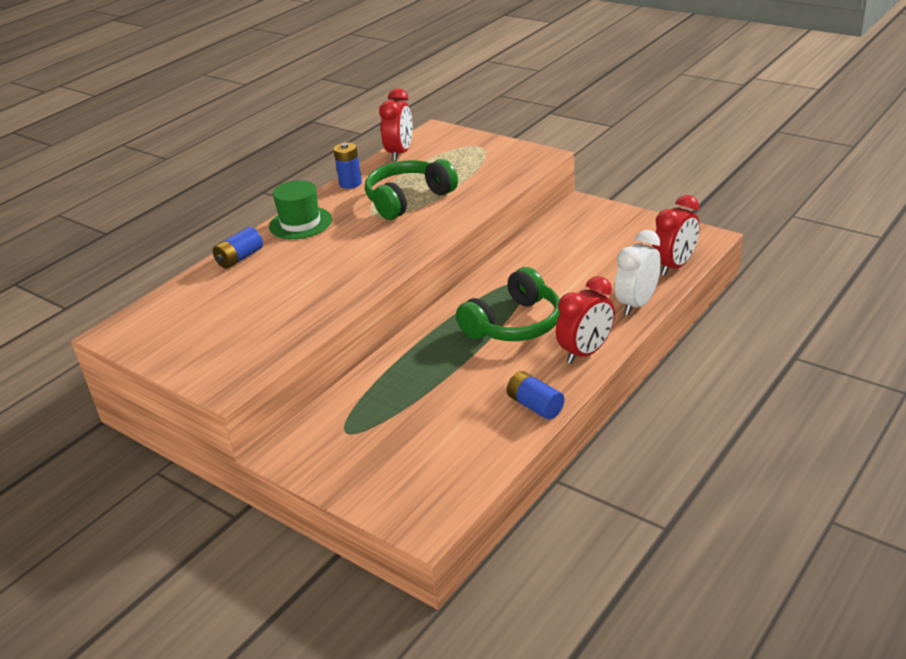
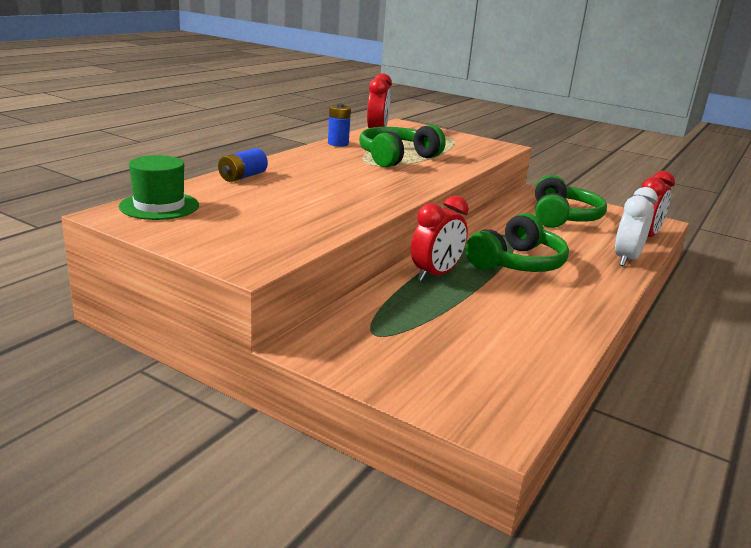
camera: 10 degrees left, 10 degrees down
(300, 223) = (298, 161): green hat -> green hat (159, 206)
(535, 406) = (571, 327): blue battery -> none
(585, 352) = (598, 289): red clock -> red clock (435, 275)
(594, 245) = (562, 217): none -> green headphones

